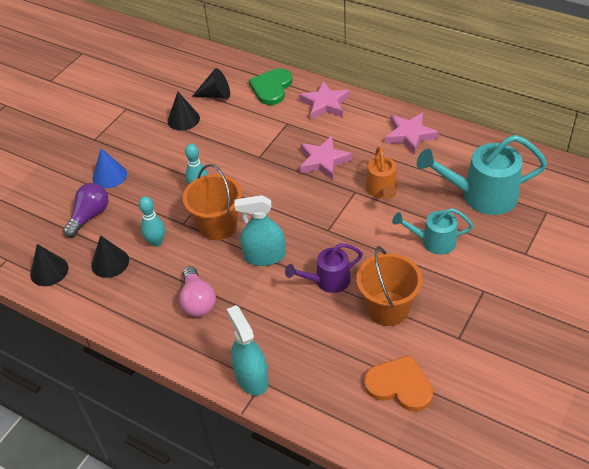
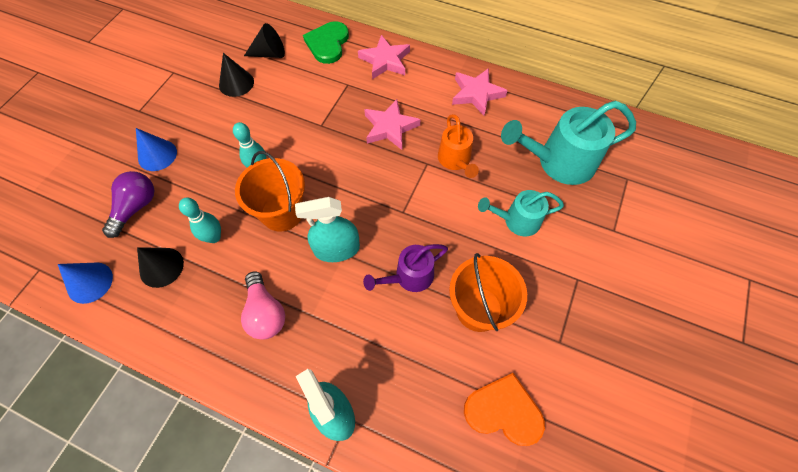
camera: 10 degrees left, 15 degrees up
(49, 271) = (90, 282): black cone -> blue cone

